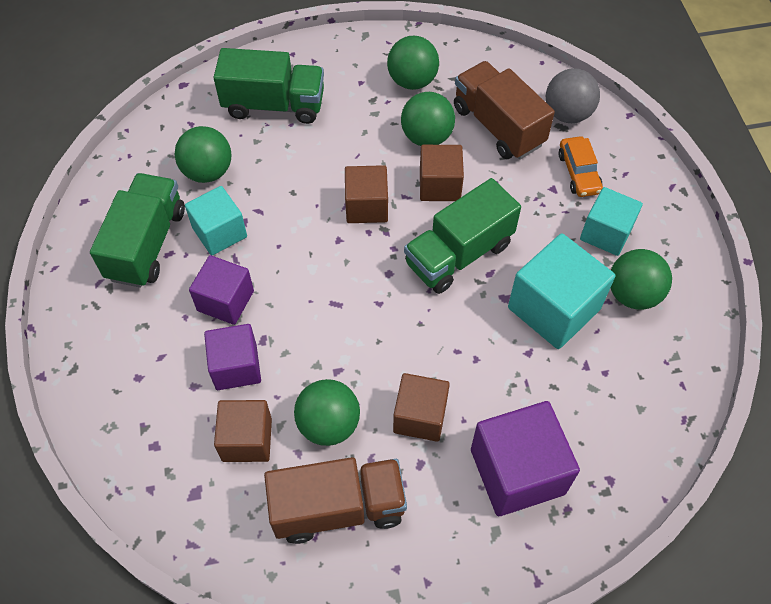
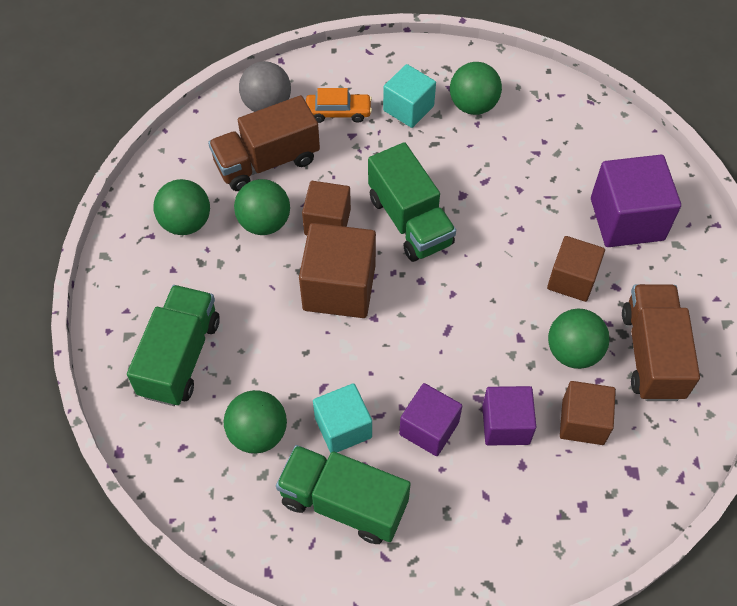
camera: 80 degrees left, 0 degrees up
(366, 206) = (339, 287): brown cube -> brown cube, size x1.55
(554, 308) = (479, 162): turquoise cube -> none

